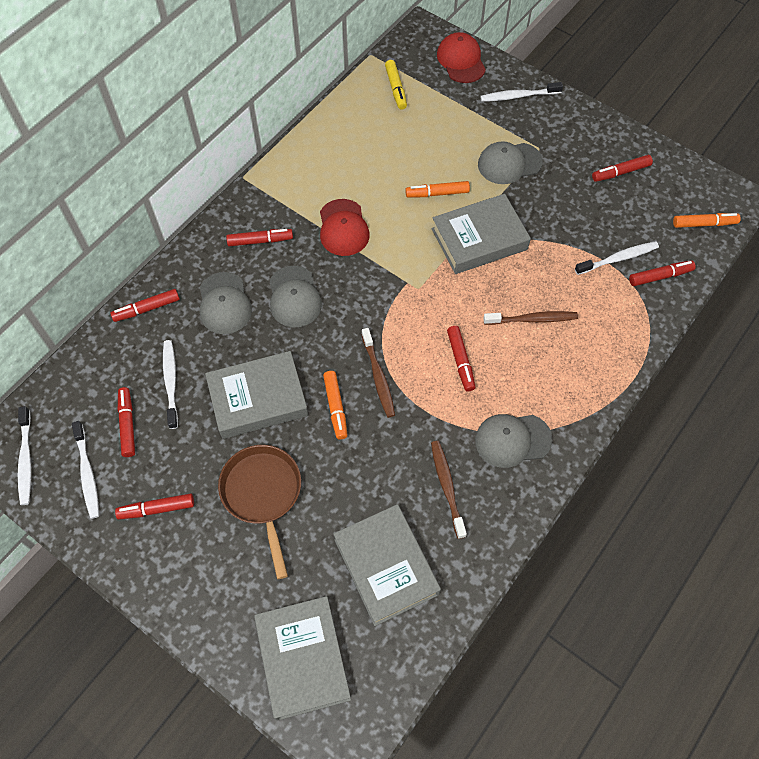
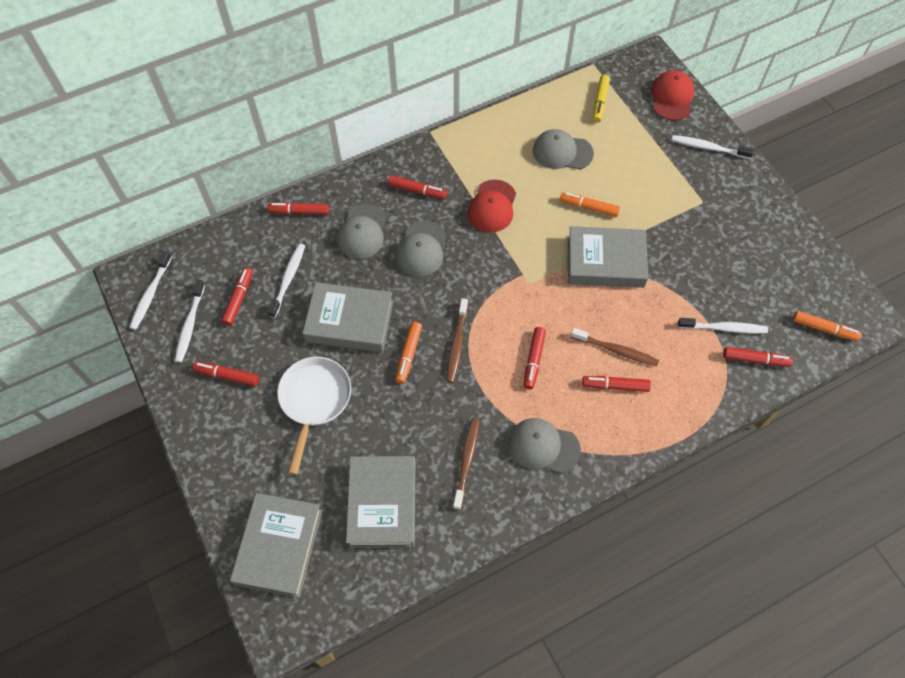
camera: 25 degrees right, 0 degrees up
(263, 494) = (314, 400): brown pan -> white pan
(509, 163) = (668, 205): grey cap -> grey cap (562, 152)
(620, 172) = (768, 251): red marker -> red marker (615, 386)

